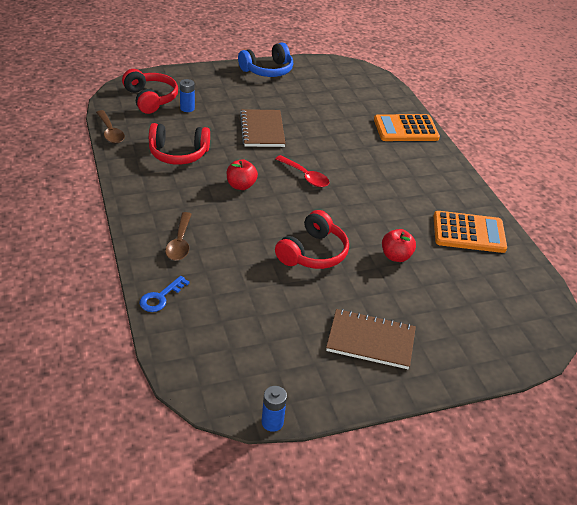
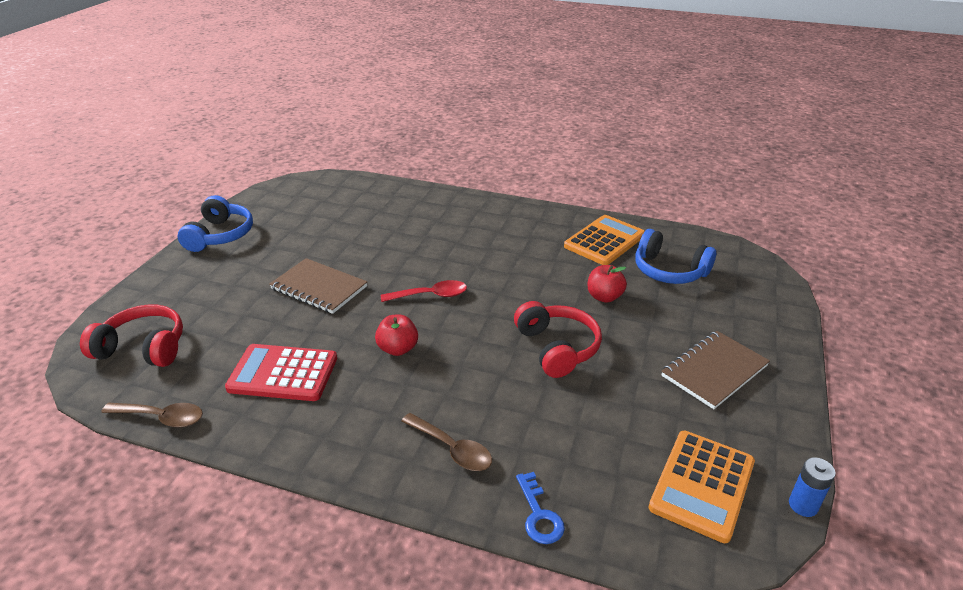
camera: 50 degrees left, 5 degrees down
(178, 154) = (283, 373): red headphones -> red calculator
(187, 108) = (205, 325): blue battery -> none
(405, 129) = (425, 202): orange calculator -> orange calculator (702, 485)
(471, 281) = (669, 271): none -> blue headphones

